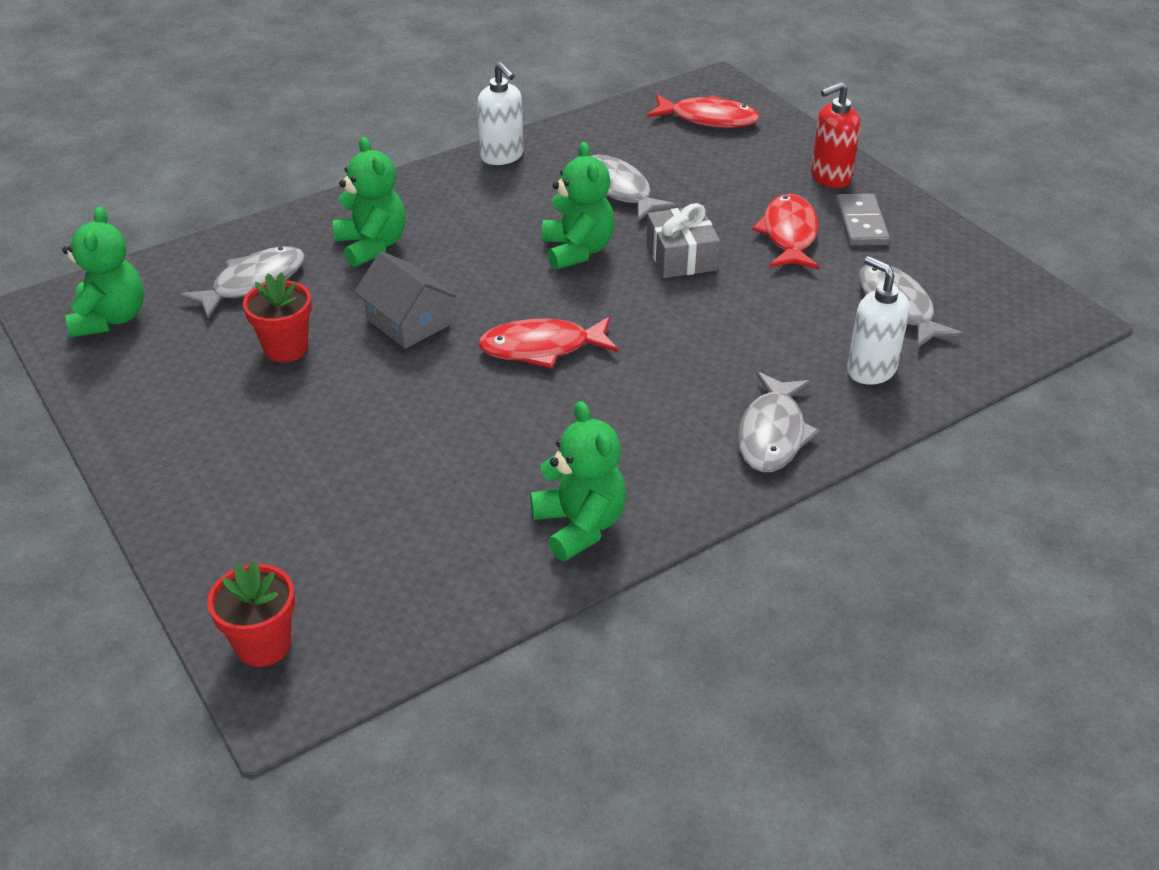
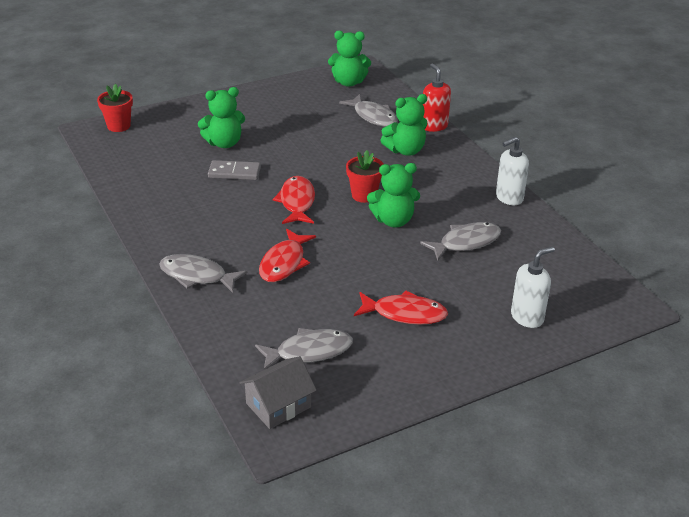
camera: 95 degrees right, 5 degrees down
(286, 348) = (314, 127): red flower pot -> red flower pot (364, 195)
(408, 322) = (330, 161): grey house -> grey house (278, 405)
(579, 525) = (152, 205): green teddy bear -> green teddy bear (224, 143)
(681, 256) = (382, 261): grey gift -> none
(708, 119) = (573, 295): red fish -> red fish (284, 263)
(830, 178) = (485, 348): red soap dispenser -> red soap dispenser (434, 126)
(861, 223) = (417, 353): grey domino -> grey domino (234, 173)
(870, 370) = (243, 326): white soap dispenser -> white soap dispenser (527, 317)

